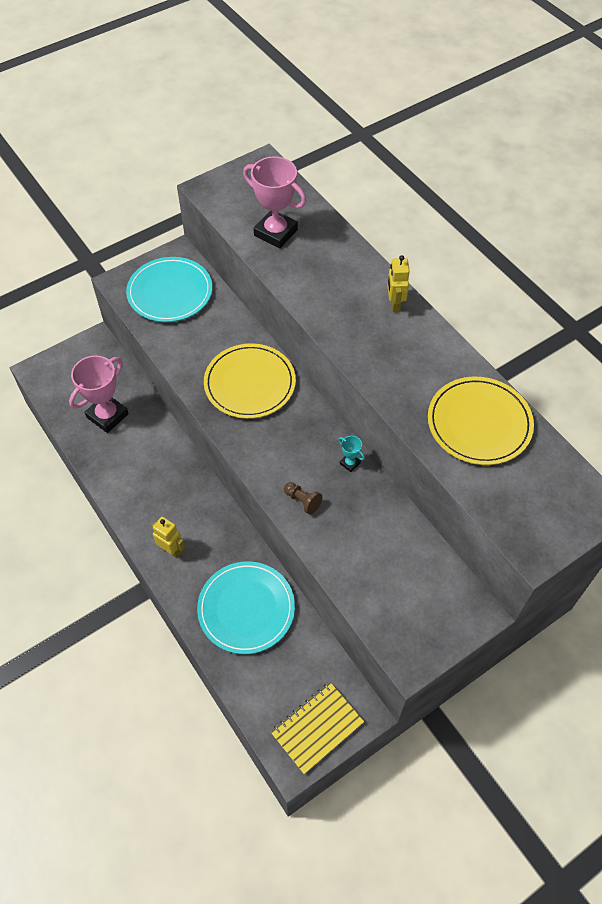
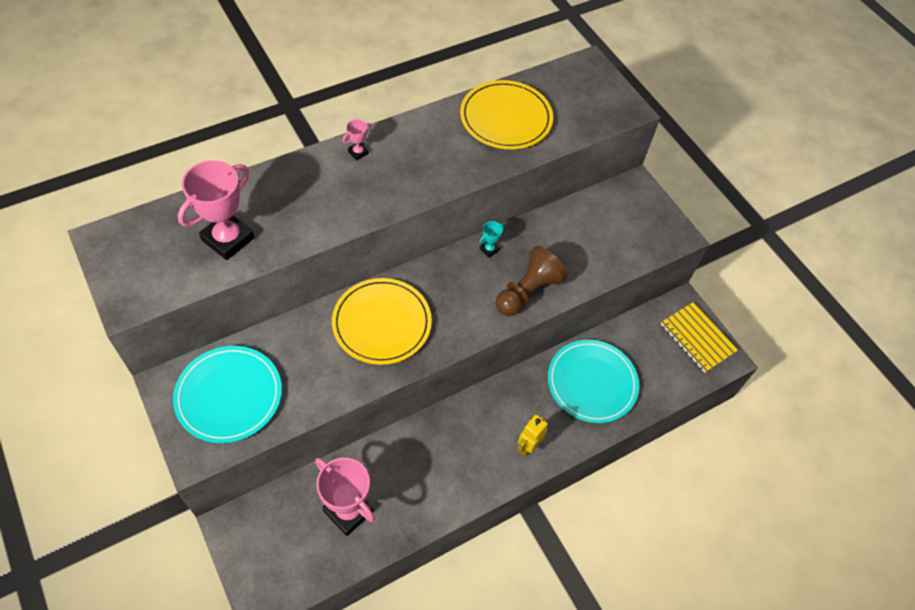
camera: 90 degrees left, 0 degrees up
(302, 501) = (527, 292): brown pawn -> brown pawn, size x1.97
(394, 304) = (358, 152): yellow robot -> pink trophy

